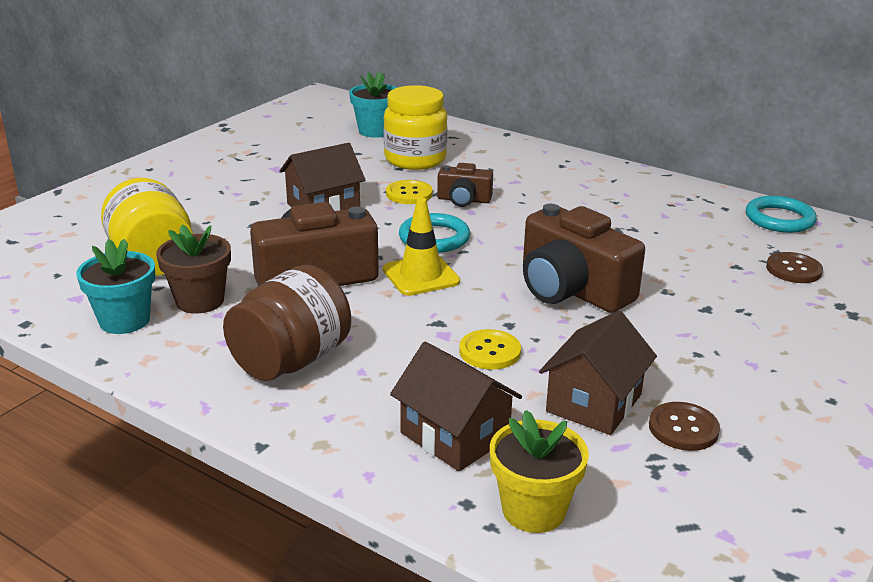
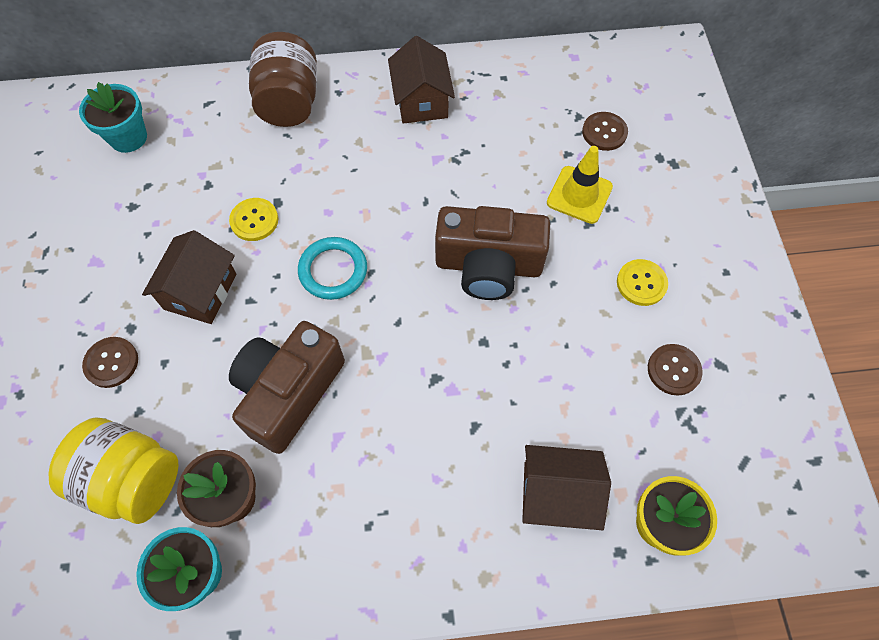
camera: 40 degrees left, 35 degrees up
(219, 210) = (111, 363): none -> brown button
(291, 360) = (377, 509): brown jar -> brown jar (289, 102)
(415, 159) = (209, 162): yellow jar -> none
(421, 276) = (370, 329): yellow traffic cone -> yellow traffic cone (579, 195)
(464, 200) = (307, 198): brown camera -> none
(490, 351) = (498, 384): yellow button -> yellow button (641, 283)
(593, 403) = (606, 387): brown house -> brown house (421, 101)
(779, 219) = (549, 69): turquoise ring -> none

